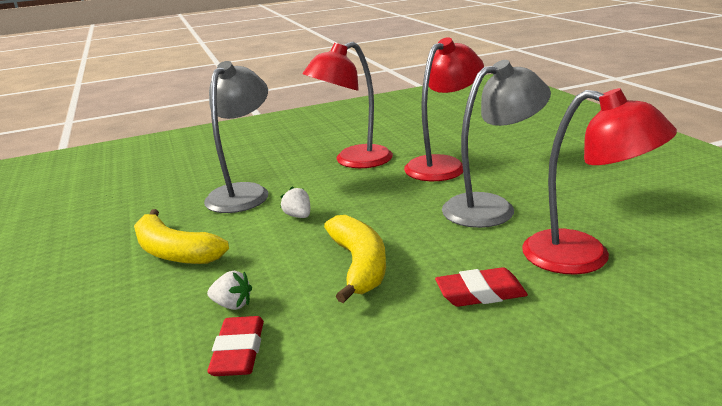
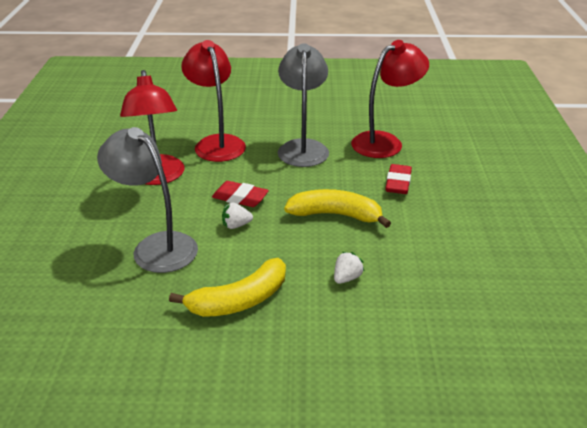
camera: 70 degrees left, 10 degrees up
(239, 352) = (404, 282): red eraser -> red eraser (240, 198)

